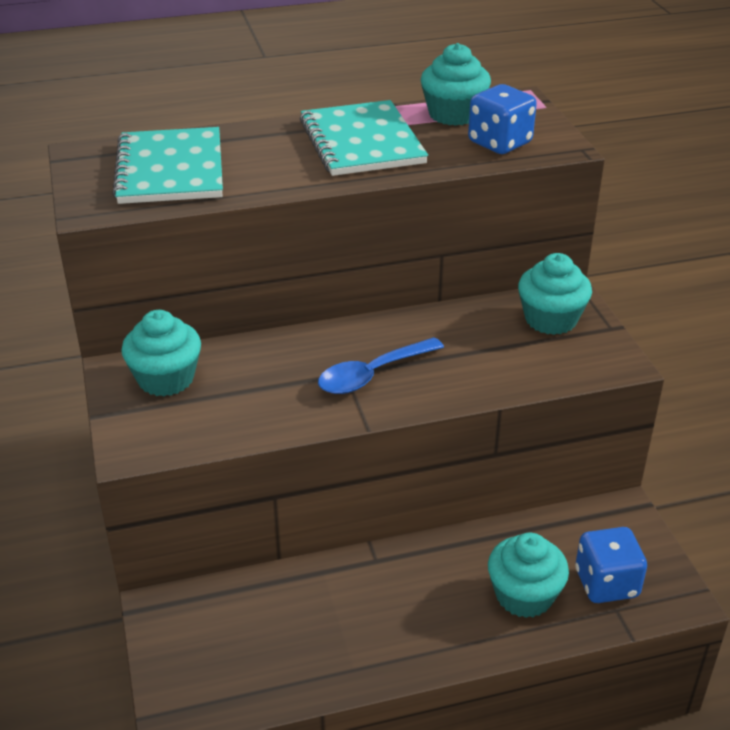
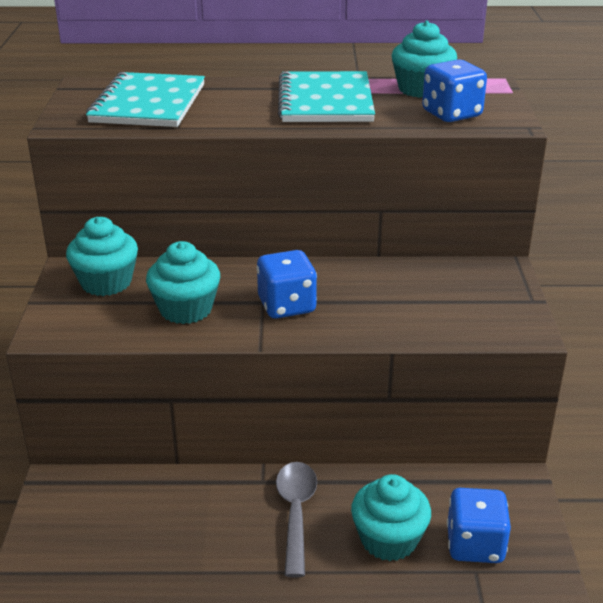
camera: 15 degrees right, 5 degrees down
(372, 374) = (287, 306): blue spoon -> blue dice
(423, 587) = (296, 513): none -> grey spoon
(550, 319) = (476, 285): turquoise cupcake -> turquoise cupcake (186, 309)

